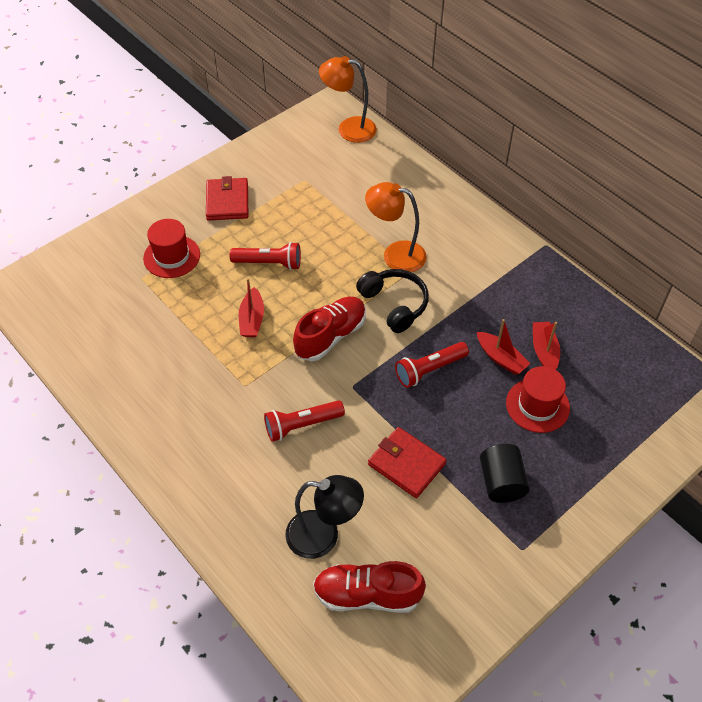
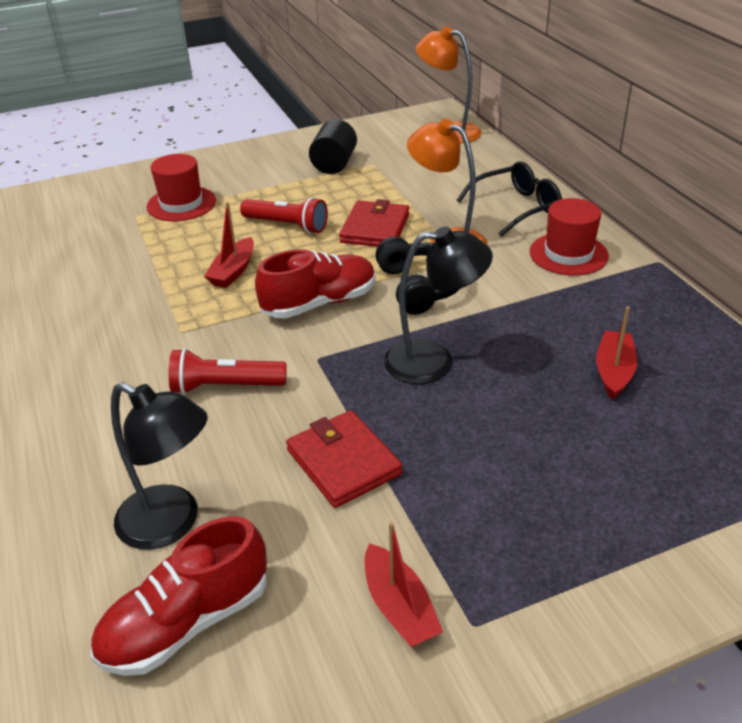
camera: 20 degrees right, 15 degrees down
(227, 201) = (274, 170): red wallet -> red wallet (375, 228)
(367, 595) = (187, 622): red shoe -> red shoe turned 60 degrees counterclockwise
(429, 370) = (433, 361): red flashlight -> black lamp
(433, 209) = (517, 208): none -> black glasses
(501, 358) = (544, 367): red boat -> red boat (399, 607)
(501, 482) = (479, 519): black cylinder -> black cylinder (334, 164)
(537, 405) = (578, 433): red hat -> red hat (568, 254)

